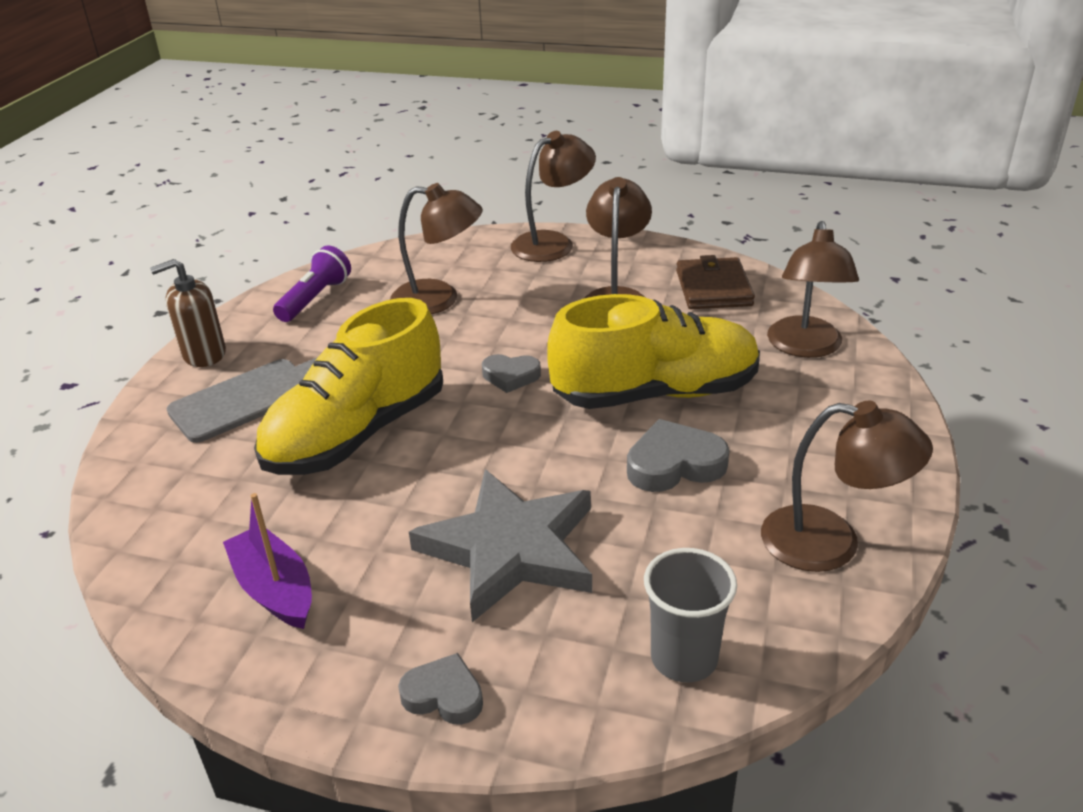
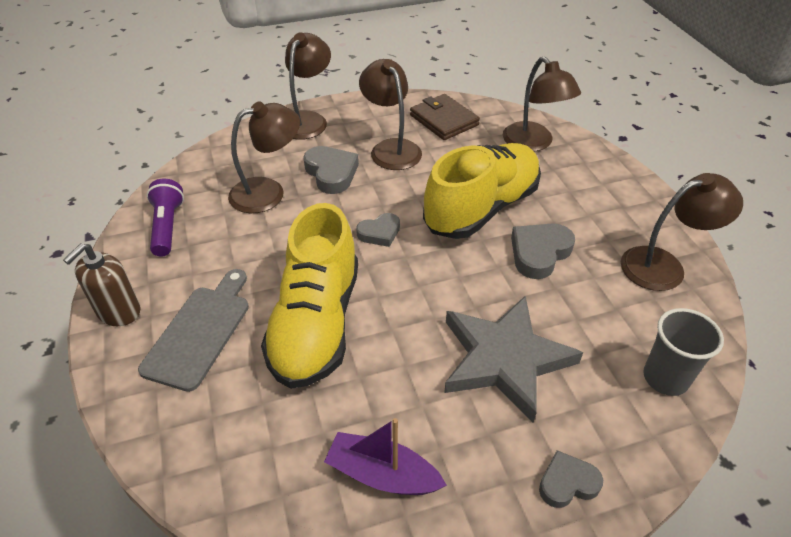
camera: 35 degrees left, 10 degrees up
(522, 302) = (331, 173): none -> grey heart

